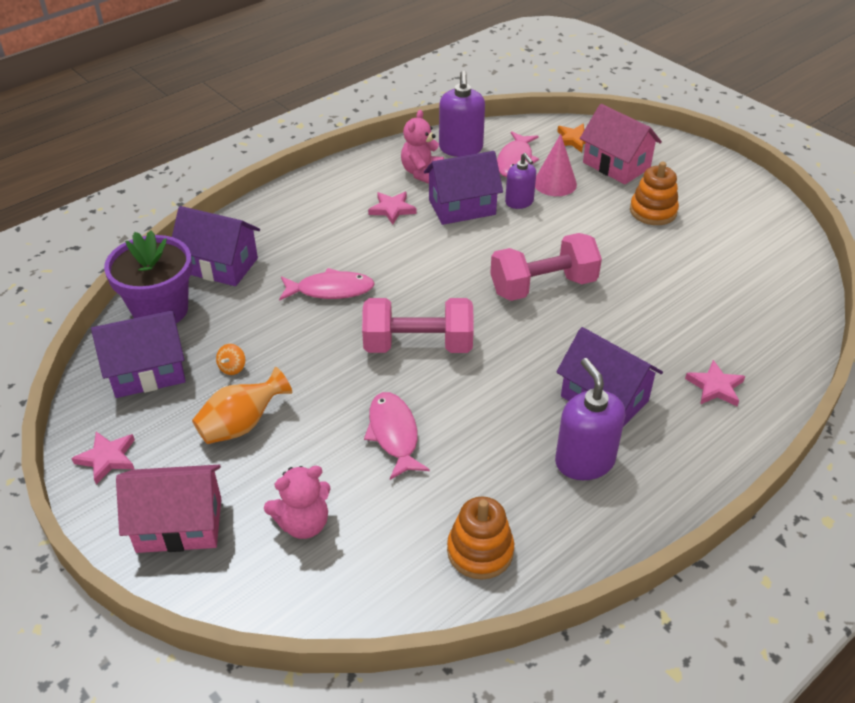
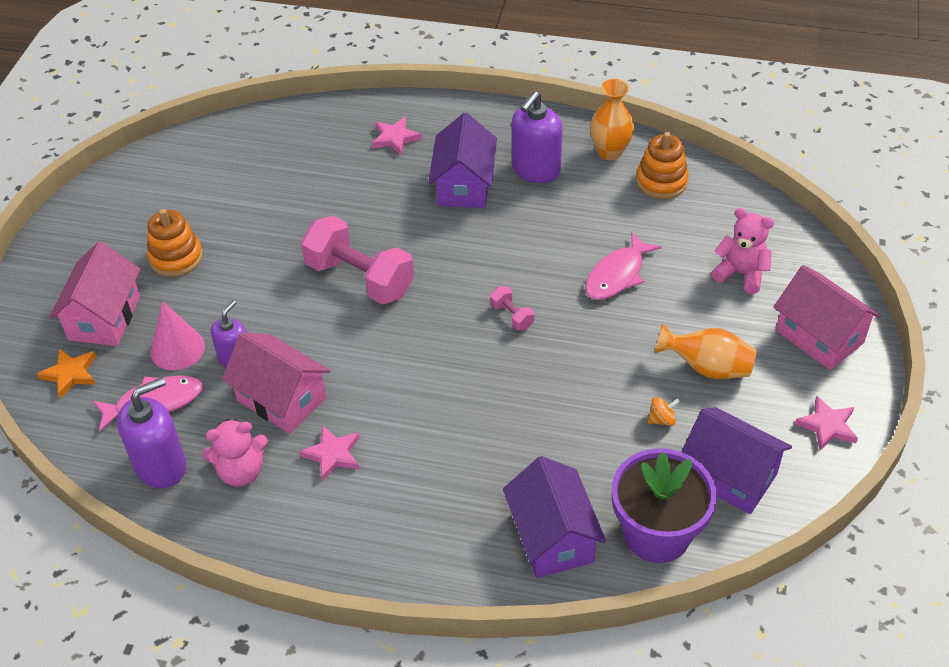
camera: 125 degrees left, 5 degrees up
(330, 290) = (501, 420): pink fish -> none
(418, 345) = (512, 316): pink dumbbell -> pink dumbbell, size x0.43
(462, 207) = (281, 399): purple house -> pink house
(563, 538) = (610, 152): none -> orange vase

